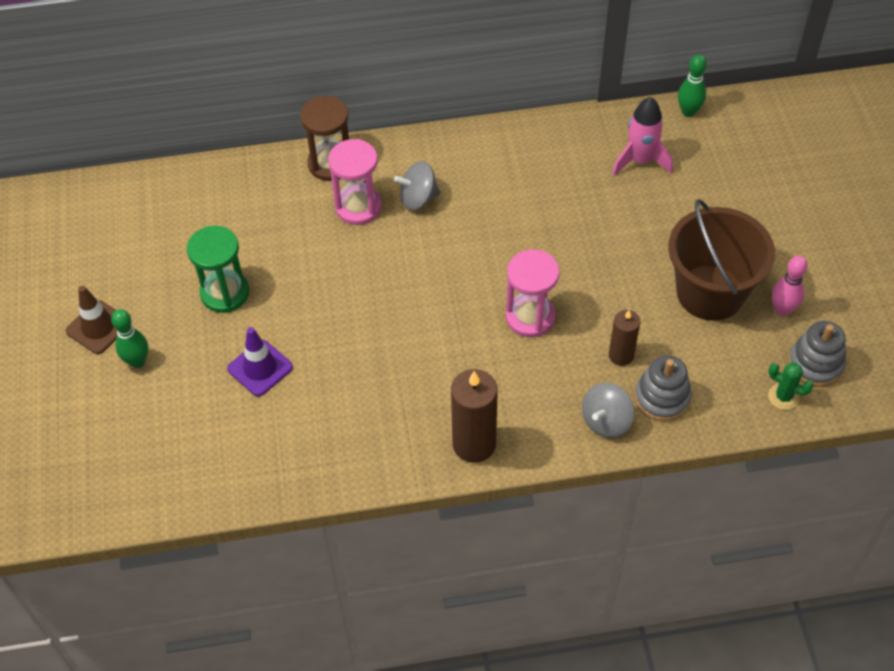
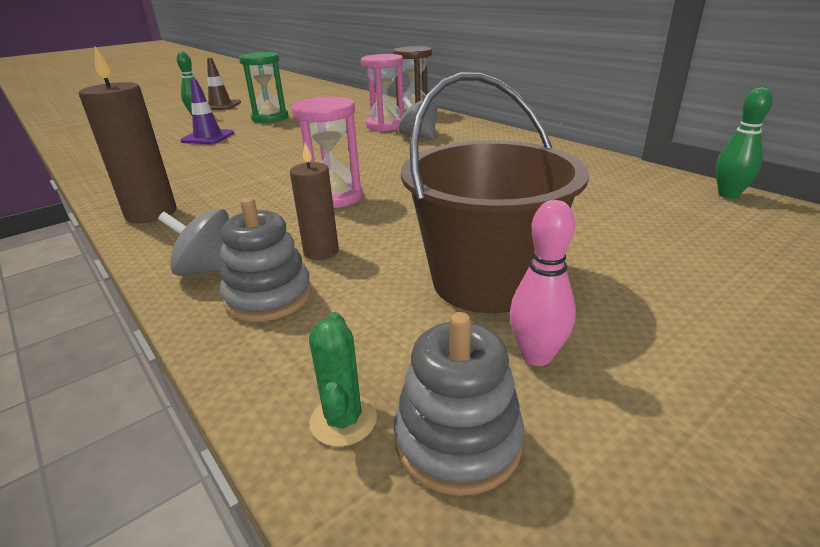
camera: 60 degrees right, 25 degrees down
(640, 160) = (611, 191): pink rocket -> none

